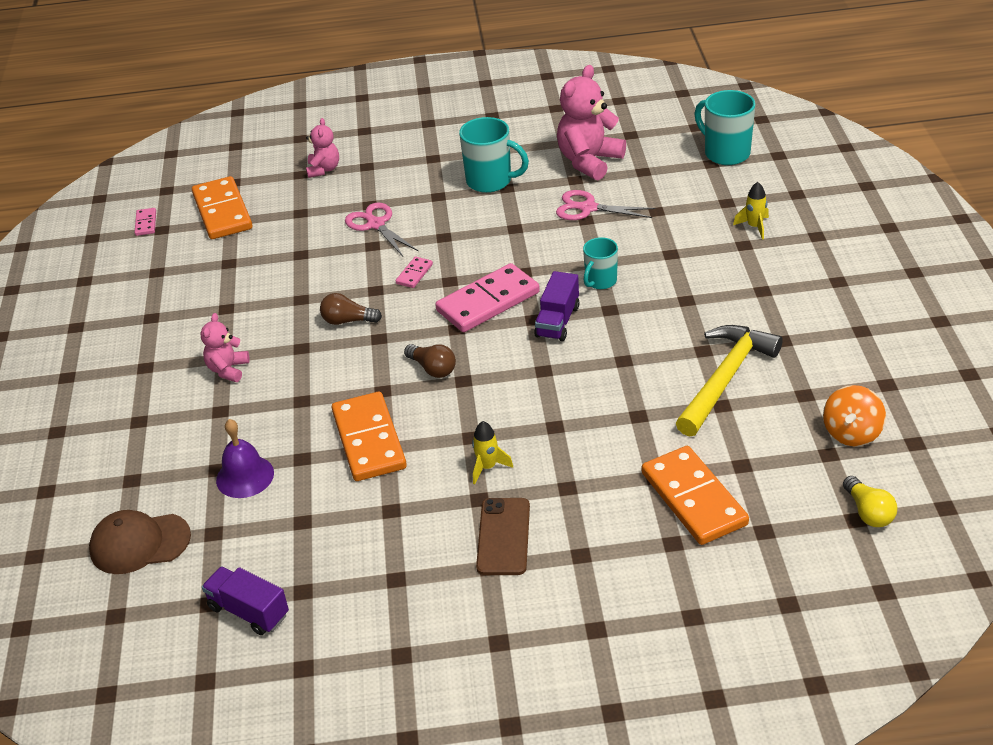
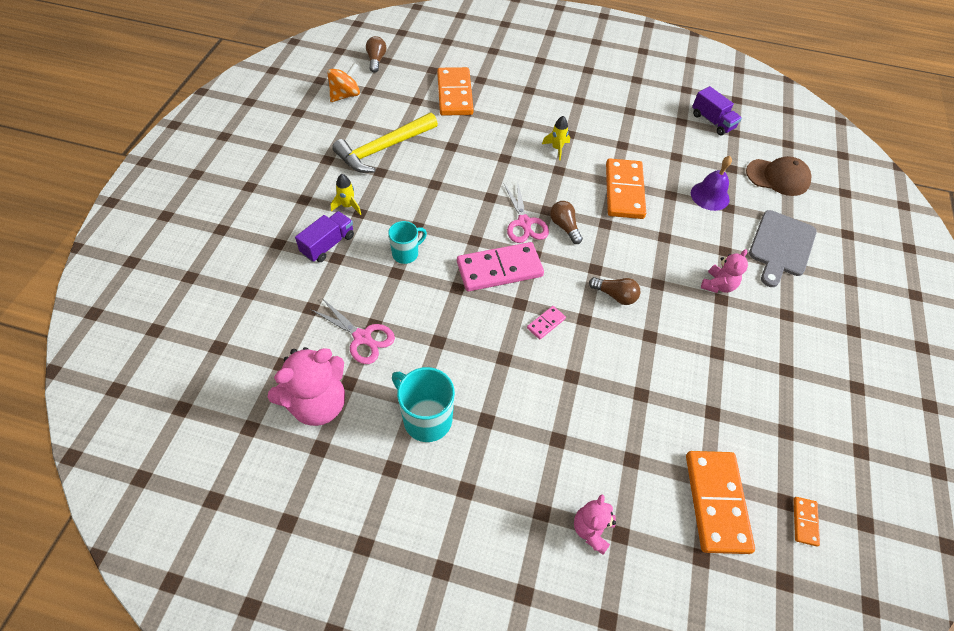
camera: 165 degrees left, 15 degrees up
(144, 441) = (781, 246): none -> grey cutting board
(146, 223) = (805, 521): pink domino -> orange domino
(376, 224) = (560, 404): pink scissors -> pink scissors (524, 223)
(503, 536) = (564, 110): brown phone -> none
(557, 321) = (458, 231): purple truck -> purple truck (328, 244)
(725, 153) = (193, 354): turquoise mug -> none
(754, 227) = (254, 257): yellow rocket -> yellow rocket (348, 206)
(868, 512) = (376, 60): yellow light bulb -> brown light bulb

